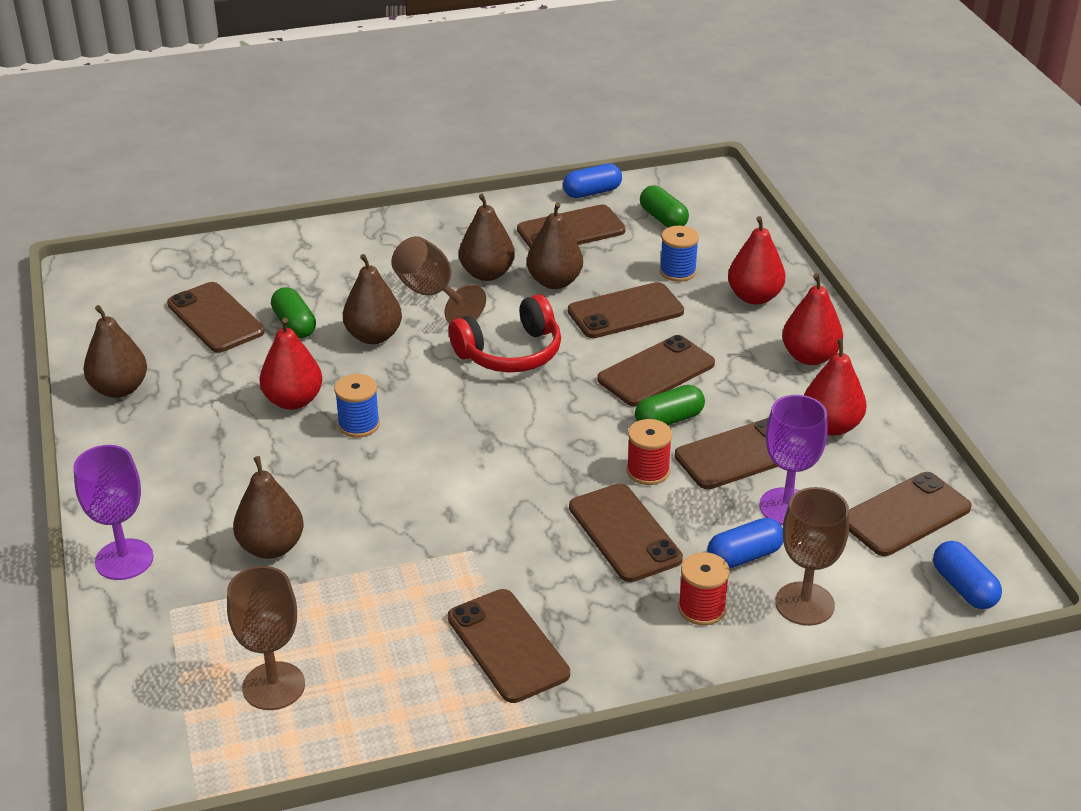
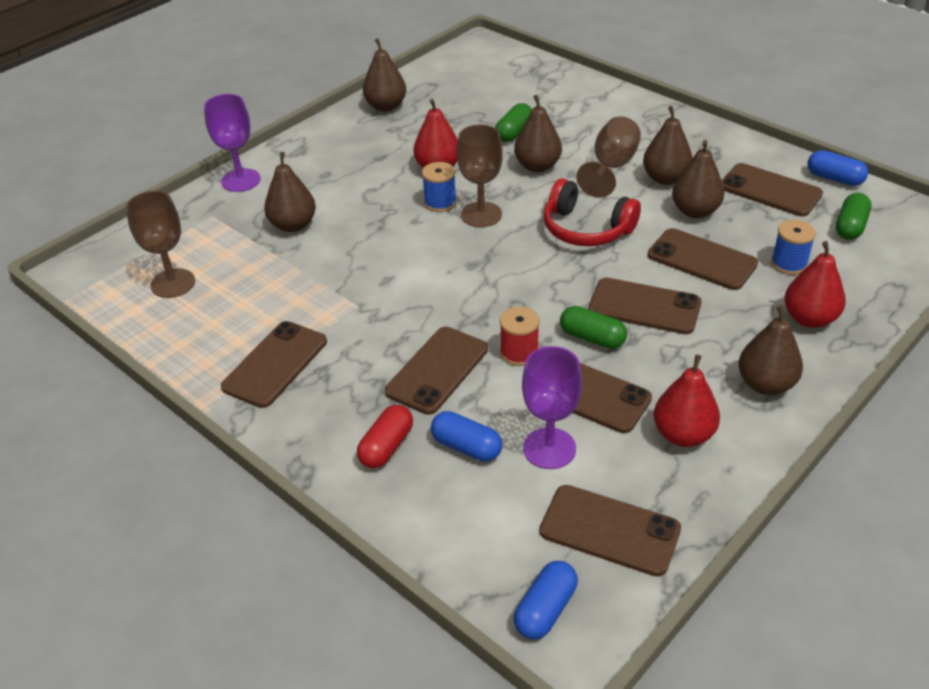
camera: 60 degrees right, 5 degrees up
(215, 318) = (487, 103): brown phone -> none
(701, 608) = (386, 447): red spool -> red capsule
(804, 604) = (438, 506): brown goblet -> brown goblet (481, 214)
(809, 357) = (765, 384): red pear -> brown pear

